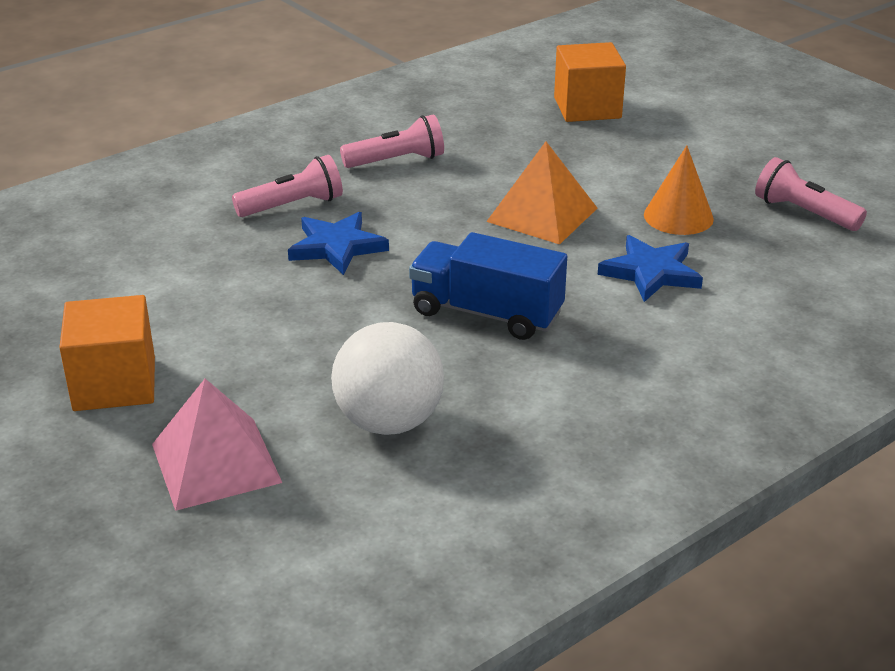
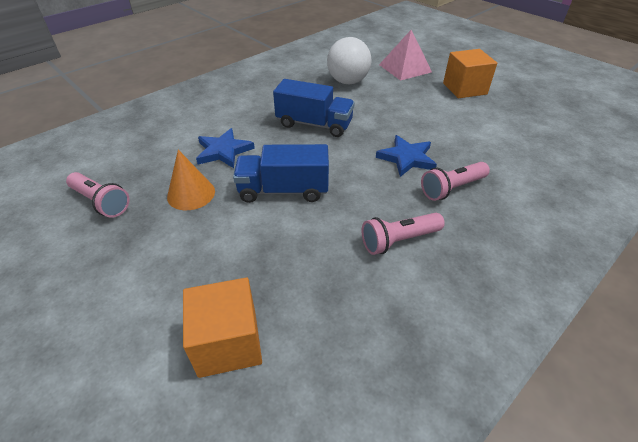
camera: 175 degrees right, 10 degrees up
(542, 214) = (283, 190): orange pyramid -> blue truck

